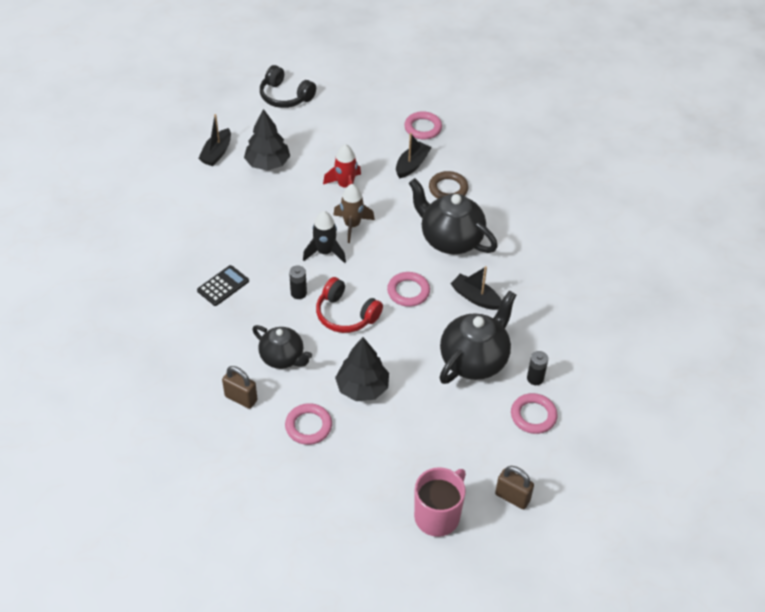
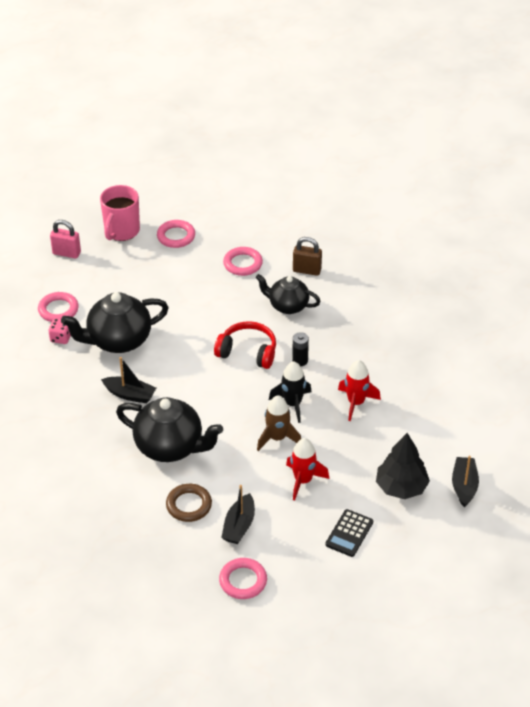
camera: 165 degrees right, 5 degrees down
(223, 286) = (373, 351): black calculator -> black calculator (349, 533)
(267, 240) = (356, 403): none -> red rocket
(285, 96) = (430, 585): black headphones -> none
(362, 387) = (210, 299): black tree -> none
(408, 291) = (197, 385): pink ring -> pink ring (176, 236)
(474, 360) = (118, 340): black teapot -> black teapot turned 45 degrees clockwise
(512, 497) = (66, 253): brown padlock -> pink padlock
(535, 378) = (61, 338): black battery -> pink dice

